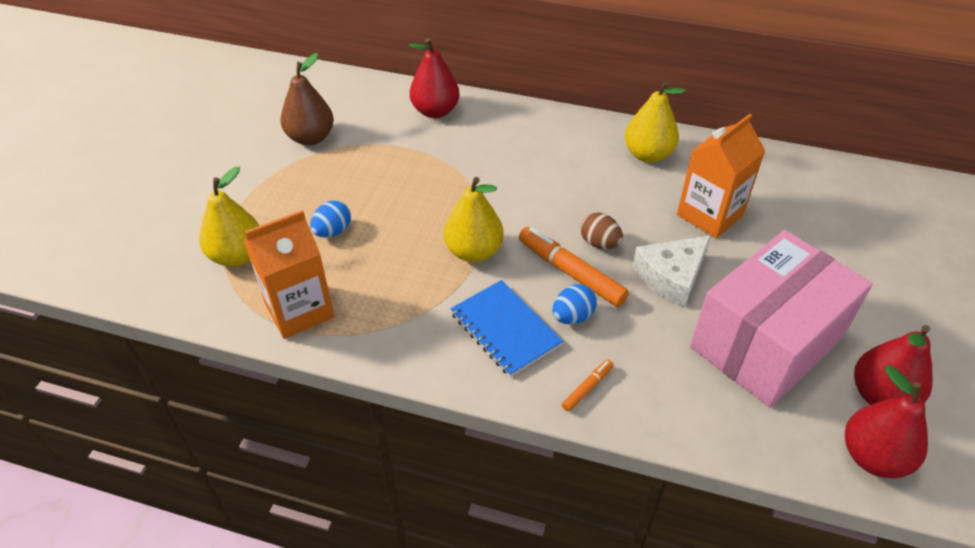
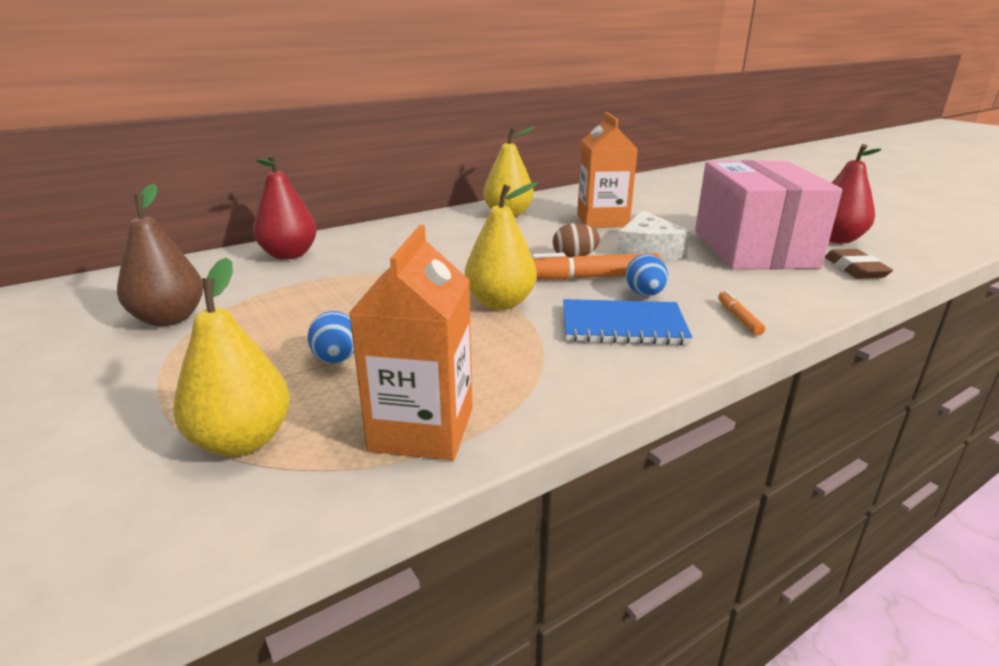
camera: 50 degrees left, 20 degrees down
(801, 433) = (855, 269): none -> brown eraser
(873, 457) = (892, 259): red pear -> none

